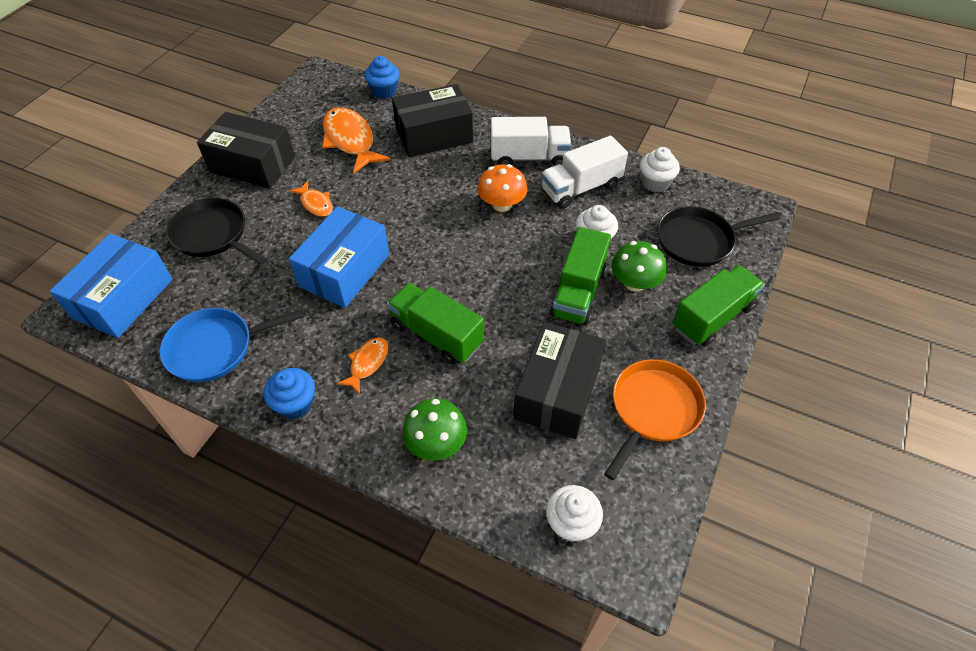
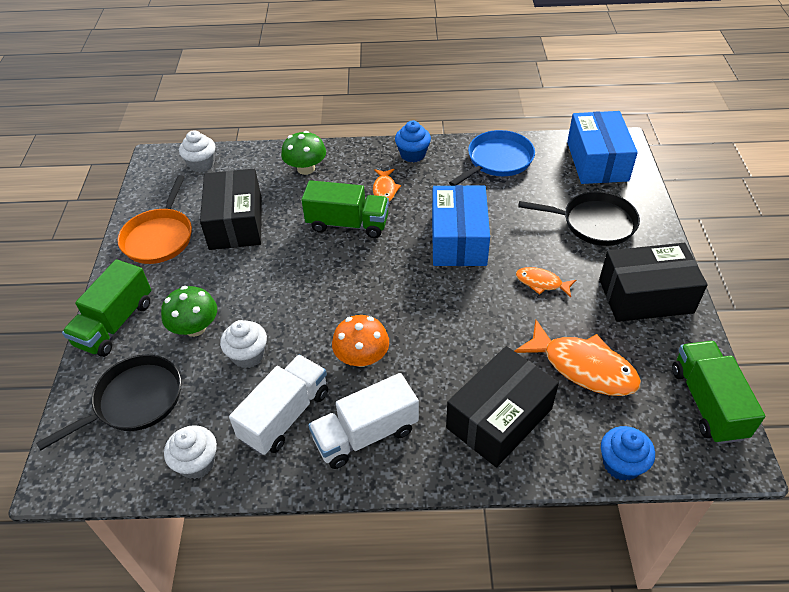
camera: 155 degrees right, 5 degrees down
(578, 292) = (246, 299): green truck -> green truck (707, 403)

